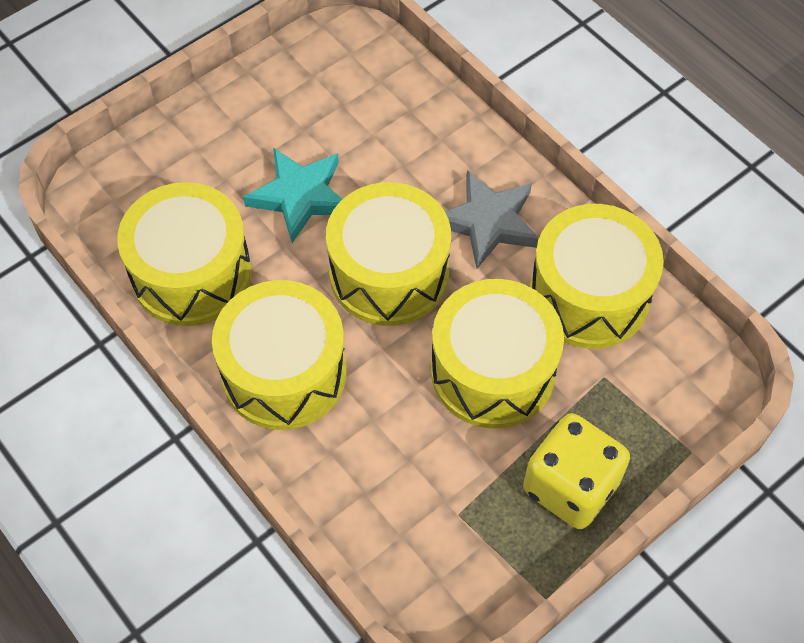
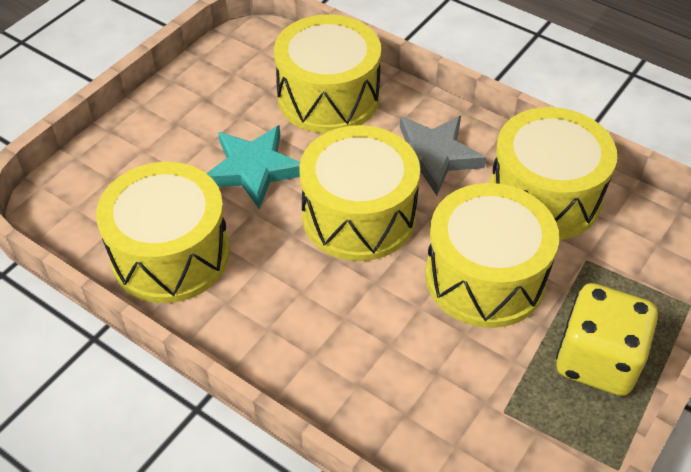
camera: 15 degrees left, 10 degrees down
(284, 372) = (289, 322): yellow drum -> yellow drum (328, 97)

